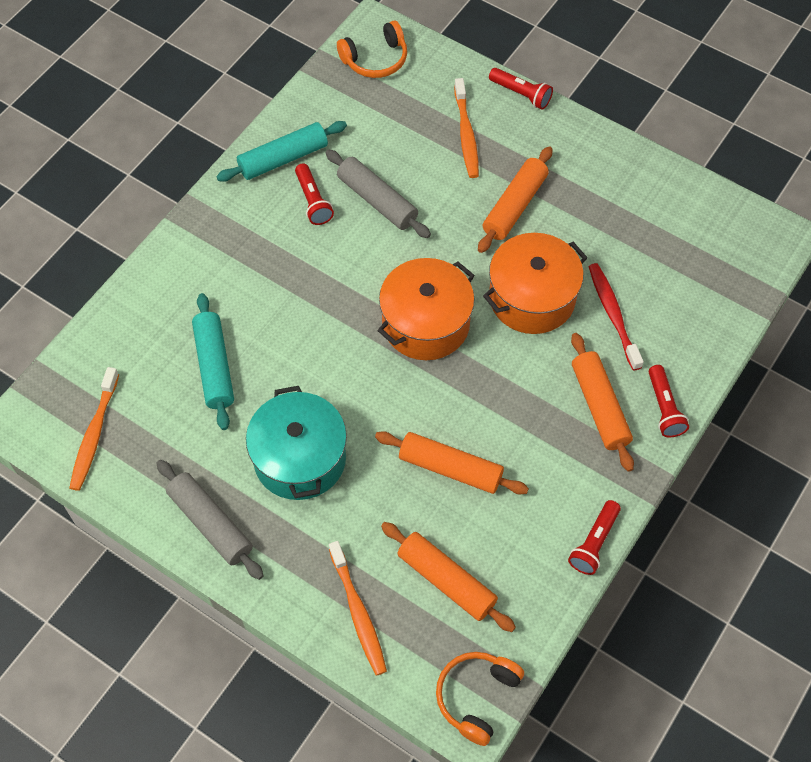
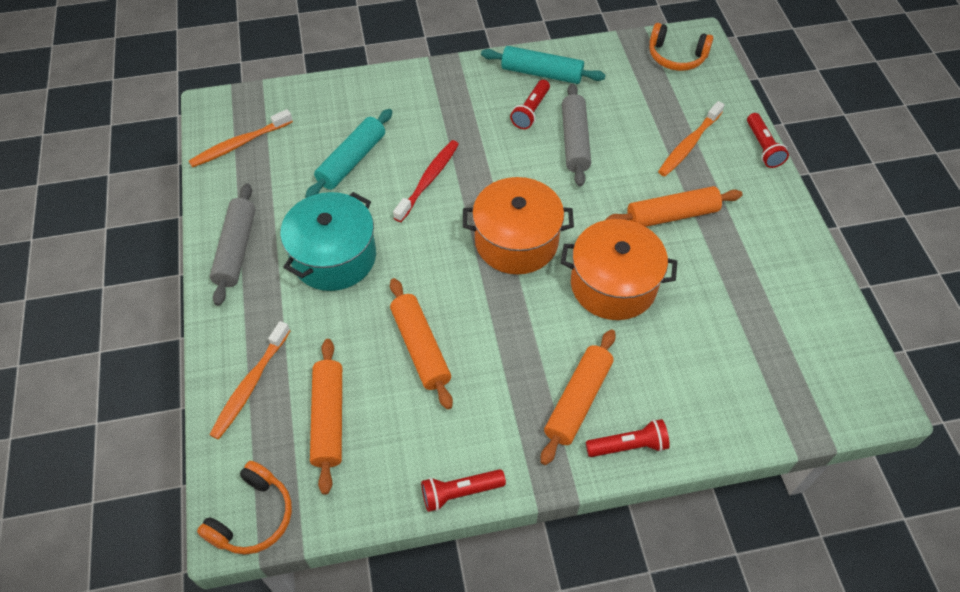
camera: 45 degrees right, 5 degrees down
(476, 697) = (253, 517): orange headphones -> orange headphones turned 135 degrees clockwise
(613, 315) = (664, 346): red toothbrush -> red toothbrush (428, 180)
(664, 408) = (628, 445): red flashlight -> red flashlight turned 135 degrees counterclockwise

